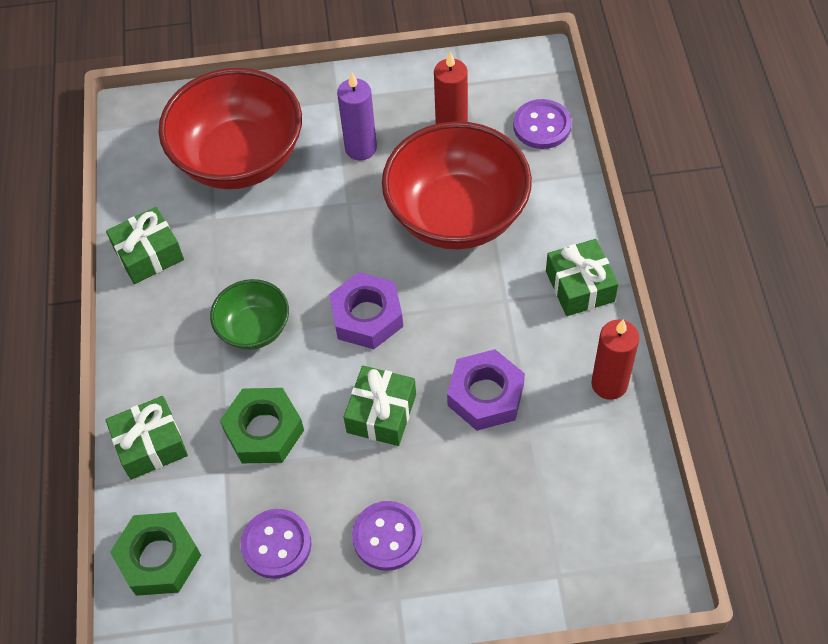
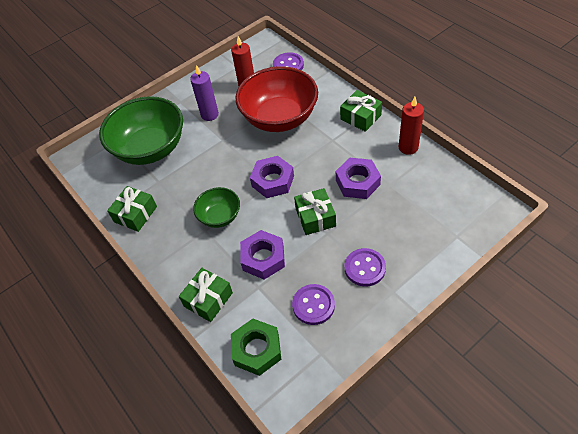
camera: 30 degrees left, 5 degrees down
(239, 158) = (150, 149): red bowl -> green bowl
(264, 430) = (263, 258): green nut -> purple nut

